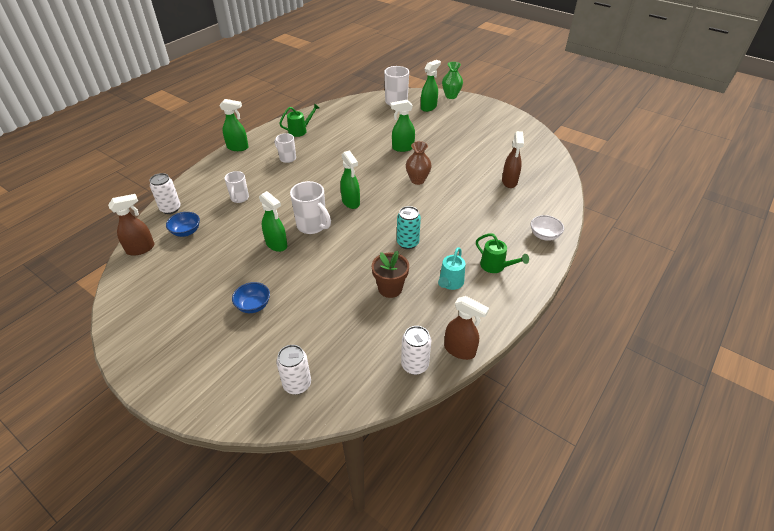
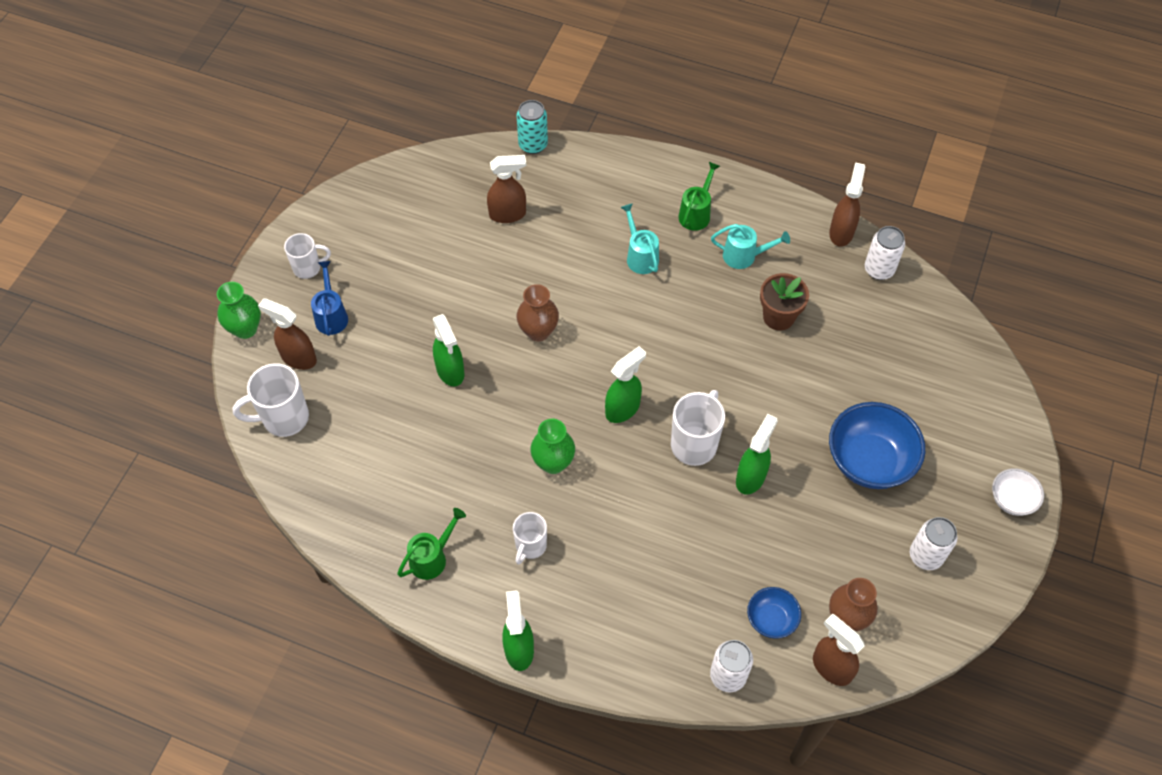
camera: 105 degrees left, 15 degrees up
(162, 263) = (847, 618): none -> brown vase
(239, 198) = (666, 576): white mug -> white mug (308, 268)
(253, 305) = (869, 461): blue bowl -> blue bowl, size x1.88
(297, 384) = (953, 372): white can -> white can (925, 556)
(300, 131) = (432, 557): green watering can -> green watering can turned 90 degrees clockwise
(330, 172) = (553, 463): none -> green vase
(407, 243) = (687, 315): turquoise can -> turquoise can (533, 145)
(429, 107) = (298, 358): green spray bottle -> brown spray bottle
(451, 118) = (331, 315): none -> blue watering can
(463, 231) = (640, 256): none -> turquoise watering can
(544, 235) = (619, 168): white bowl -> white bowl (1012, 500)

